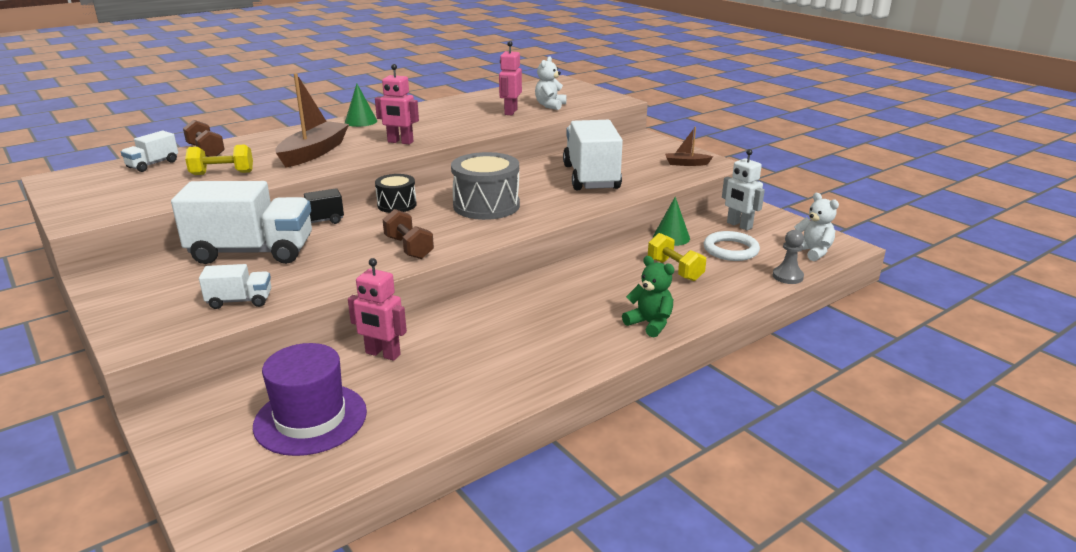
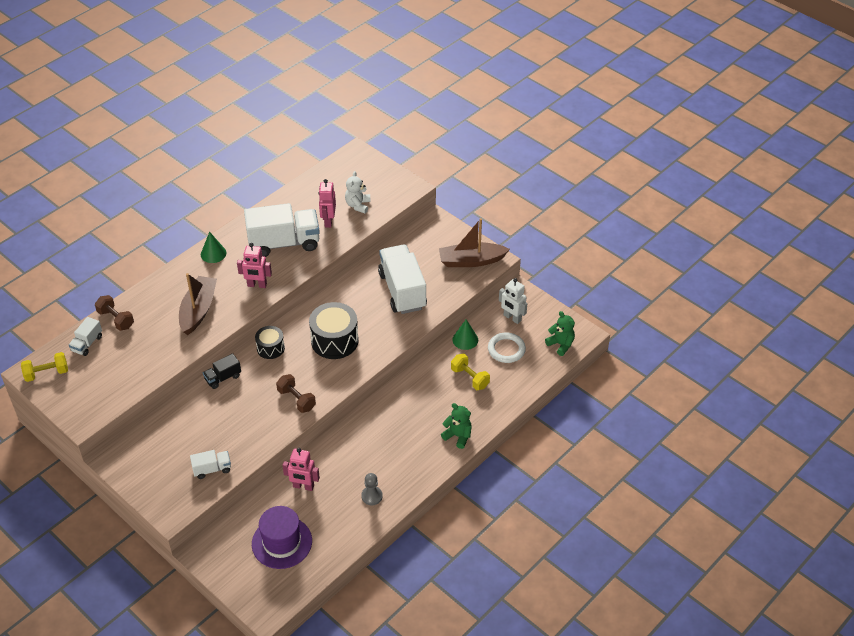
camera: 10 degrees left, 20 degrees up
(222, 173) = (146, 350): yellow dumbbell -> yellow dumbbell (47, 373)
(252, 252) = (194, 418): white truck -> white truck (284, 243)
(486, 206) = (334, 341): grey drum -> black drum
(686, 164) = (471, 261): brown boat -> brown boat, size x1.96
(787, 276) = (543, 375): grey pawn -> grey pawn (372, 496)
(812, 252) = (561, 344): white teddy bear -> green teddy bear

